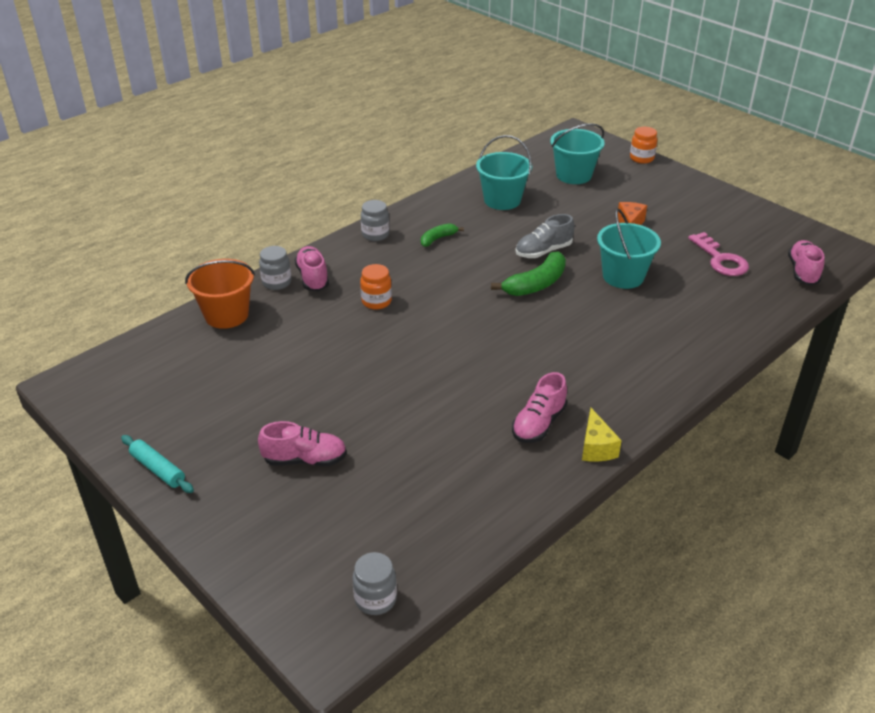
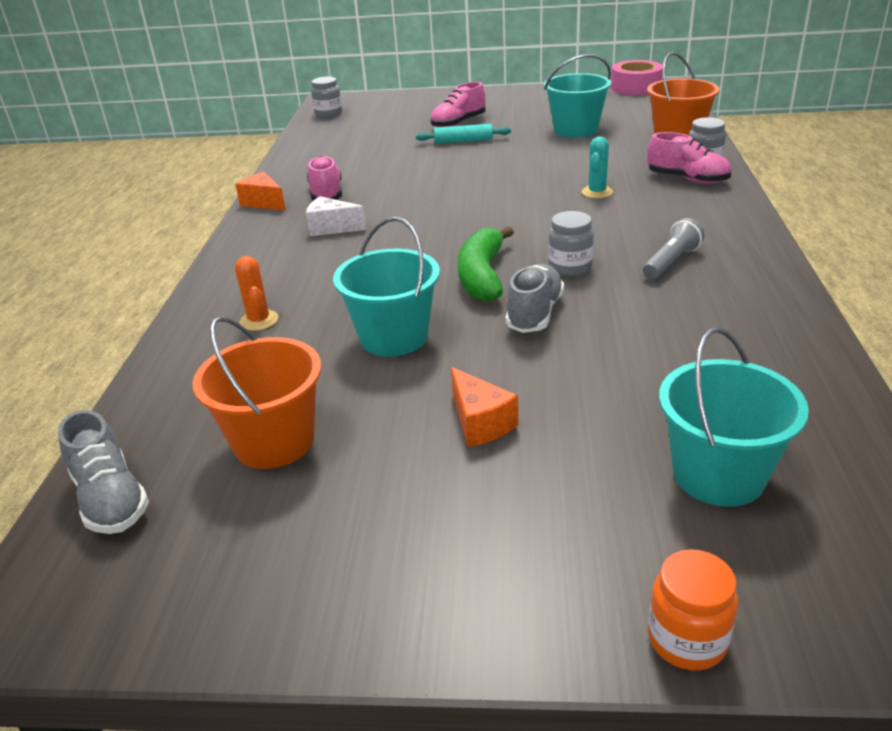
camera: 140 degrees right, 5 degrees down
(84, 401) = (635, 87): none -> pink tape
(158, 469) = (529, 93): turquoise rolling pin -> turquoise rolling pin (463, 141)
(375, 235) = (736, 232): grey jar -> grey jar (570, 267)
(376, 301) = (597, 192): orange jar -> turquoise cactus
(437, 239) = (671, 262): green banana -> grey flashlight
(502, 200) = (715, 351): turquoise bucket -> turquoise bucket (575, 130)
(574, 378) = (332, 228): none -> white cheese
(596, 447) = (264, 203): yellow cheese -> orange cheese
(684, 325) = (259, 320): none -> orange cactus
(720, 259) = (274, 441): pink key -> orange bucket
(803, 272) = (111, 499): pink shoe -> grey shoe

